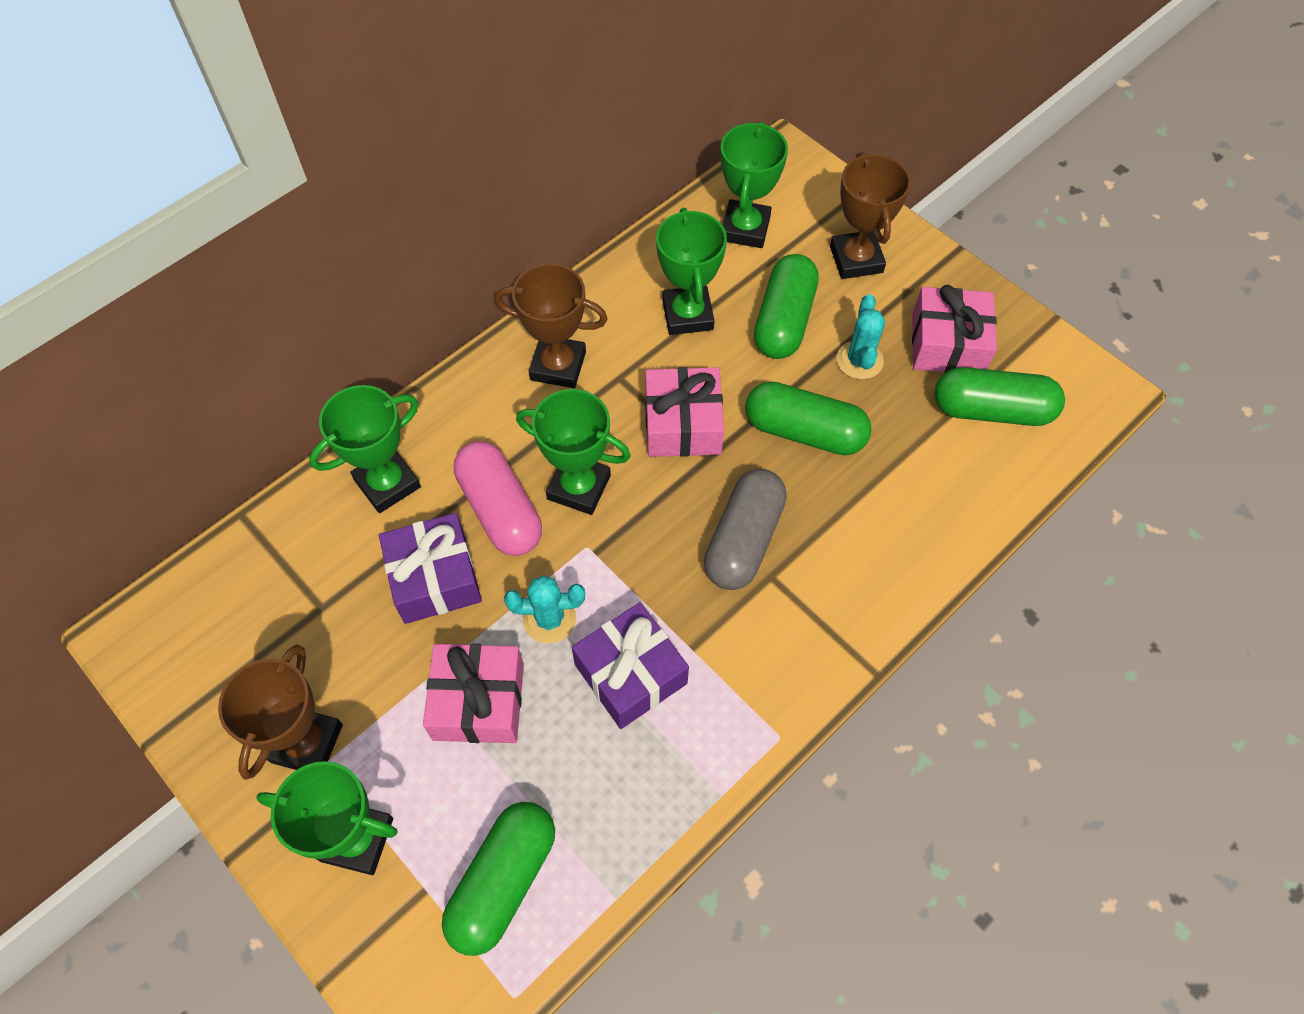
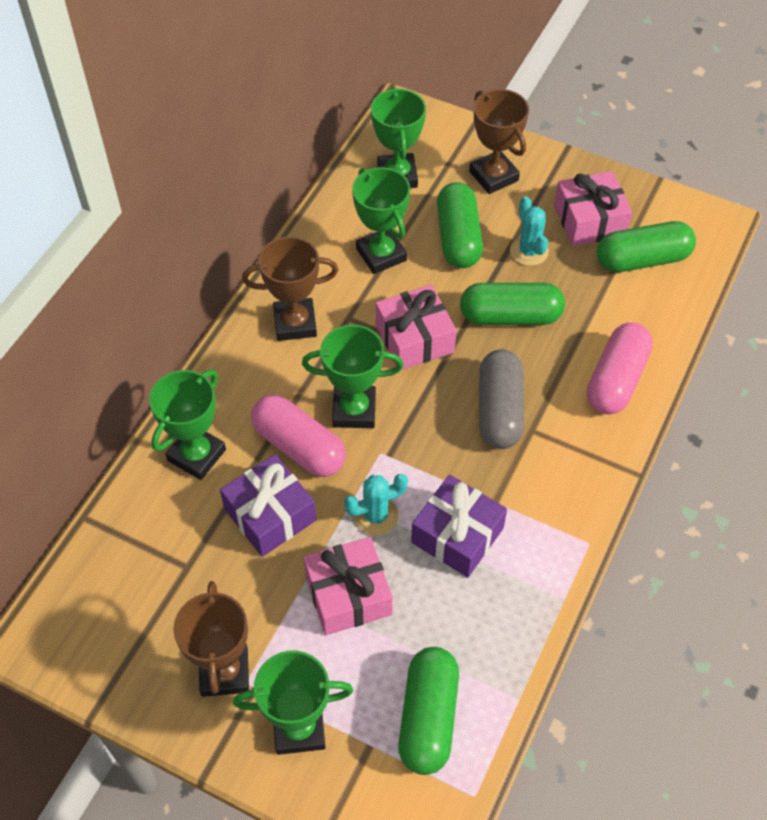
camera: 20 degrees left, 5 degrees down
(898, 547) = (616, 380): none -> pink capsule

